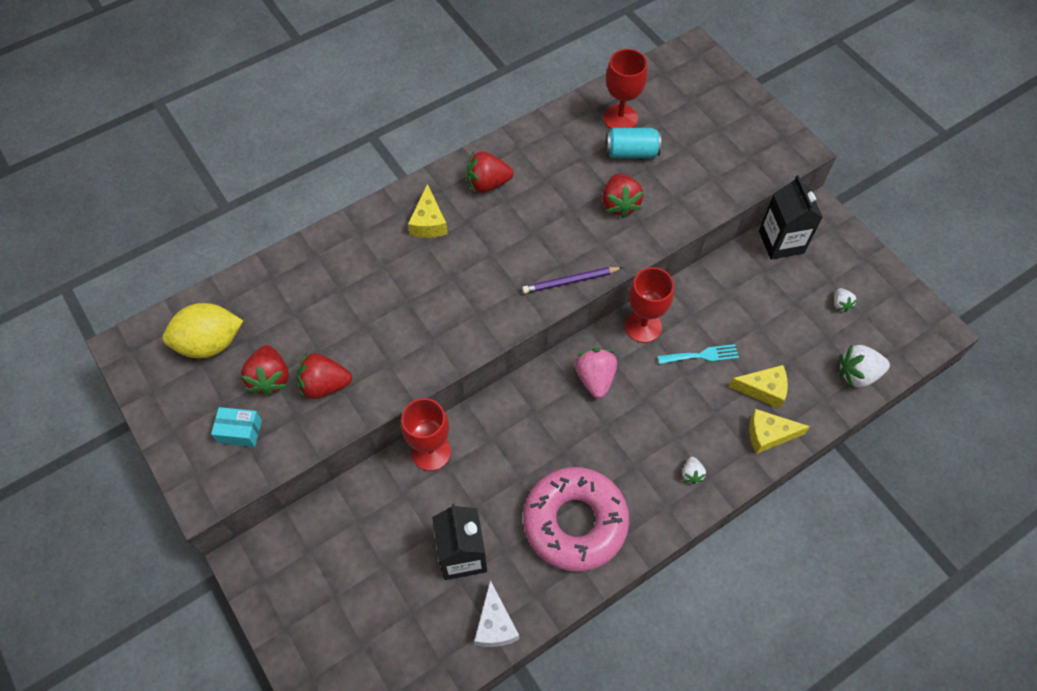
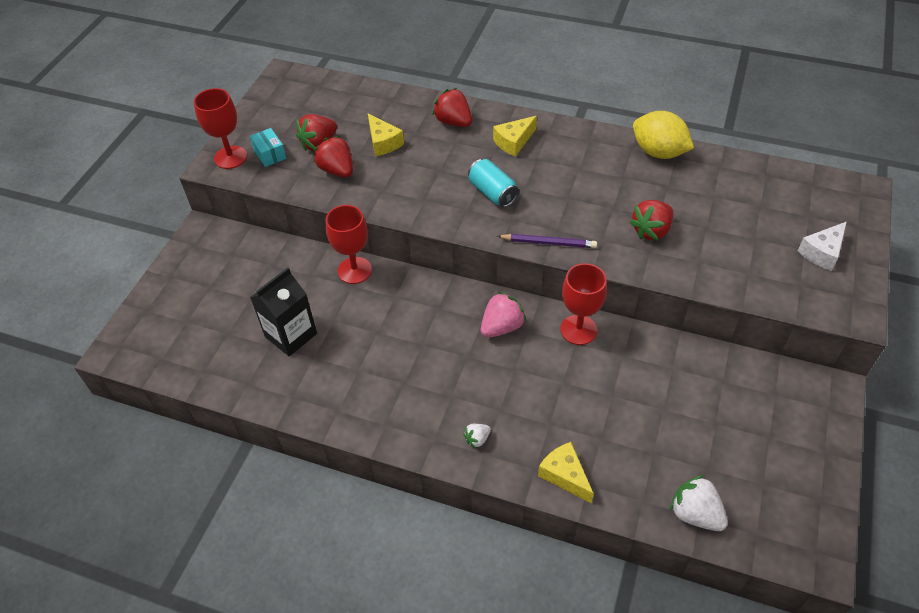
camera: 55 degrees right, 10 degrees down
(210, 343) = (318, 104): yellow lemon -> yellow lemon (658, 152)
(487, 184) = (581, 151): red strawberry -> red strawberry (453, 122)
(495, 624) = (252, 385): white cheese -> white cheese (822, 252)
(570, 281) = (549, 243): purple pencil -> purple pencil turned 150 degrees clockwise
(575, 522) = (370, 386): pink donut -> none
(620, 118) = (732, 185): red goblet -> red goblet (230, 157)
(631, 152) = (708, 210): turquoise can -> turquoise can (492, 193)
(701, 355) = (592, 384): turquoise fork -> none
(763, 389) = (604, 447): yellow cheese -> yellow cheese (383, 142)
(781, 242) = (766, 377): black carton -> none
(841, 304) = (754, 459): white strawberry -> none

